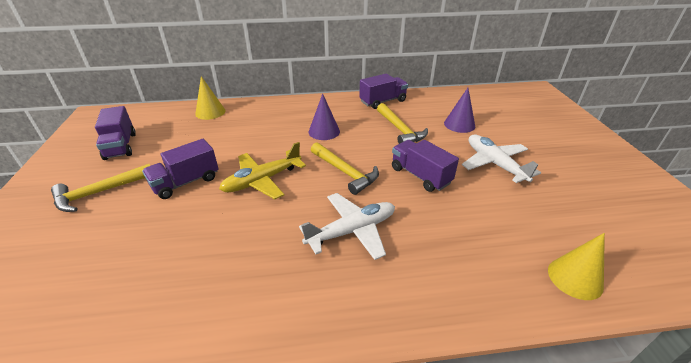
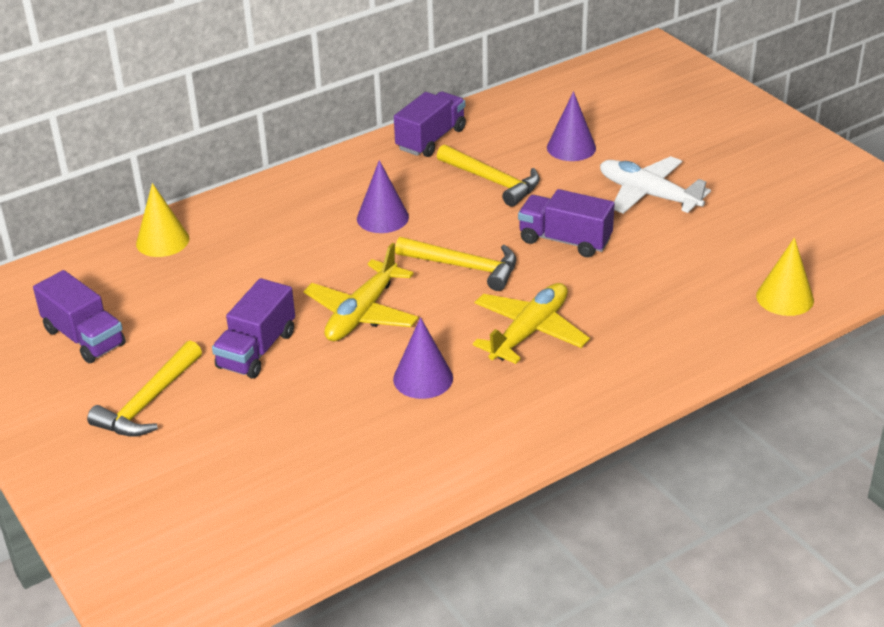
camera: 25 degrees left, 0 degrees up
(255, 239) = (423, 378): none -> purple cone
(352, 231) = (529, 331): white plane -> yellow plane

